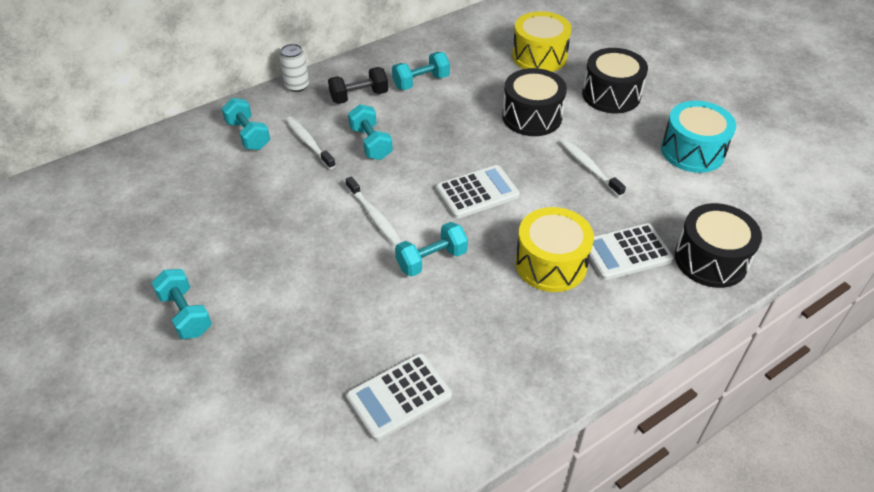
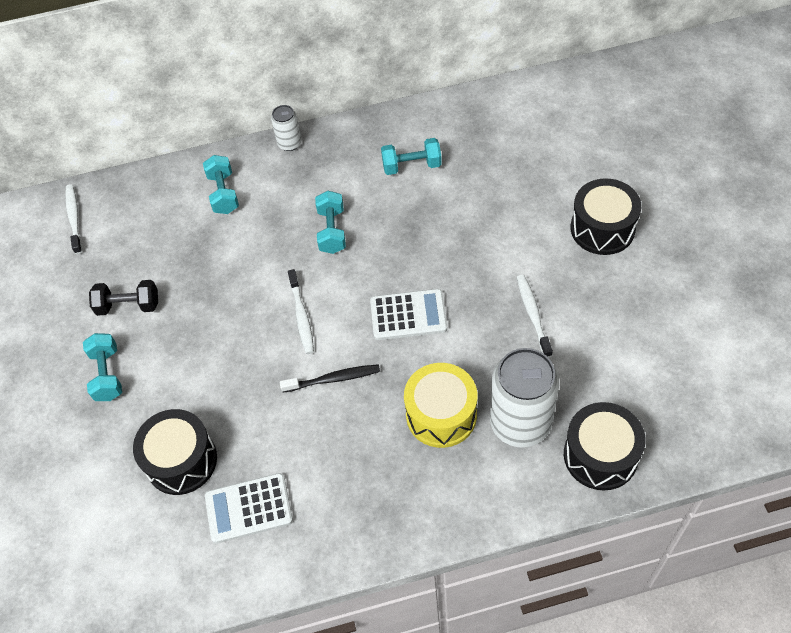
camera: 25 degrees right, 10 degrees up
(309, 143) = (275, 216): white toothbrush -> white toothbrush (74, 218)
(359, 96) = (343, 170): black dumbbell -> black dumbbell (128, 306)
(431, 260) = (333, 379): turquoise dumbbell -> black toothbrush
(532, 117) = (504, 237): black drum -> black drum (181, 461)
(539, 56) = (550, 159): yellow drum -> none
(626, 252) = (520, 423): white calculator -> white can
(692, 151) = (653, 322): turquoise drum -> none

